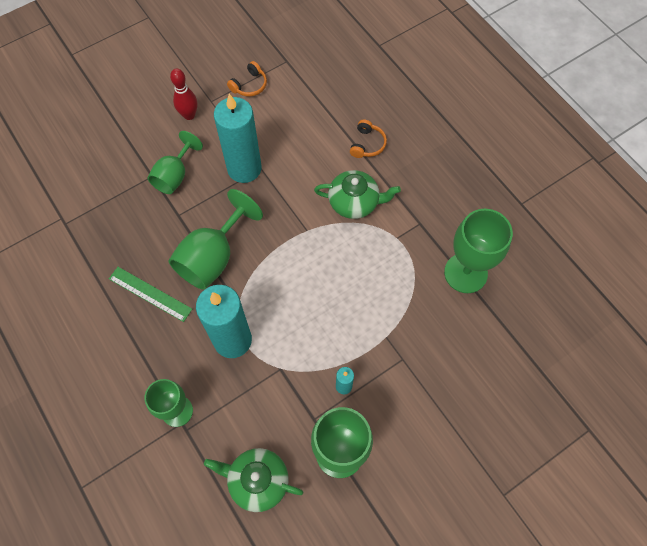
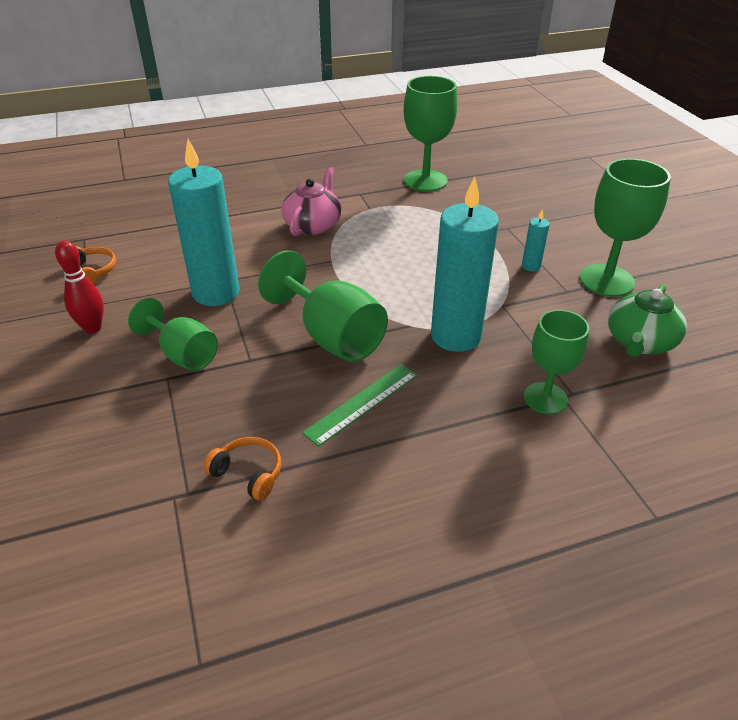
camera: 75 degrees left, 25 degrees down
(354, 202) = (313, 225): green teapot -> pink teapot
(367, 144) = (245, 206): orange headphones -> orange headphones (248, 473)

